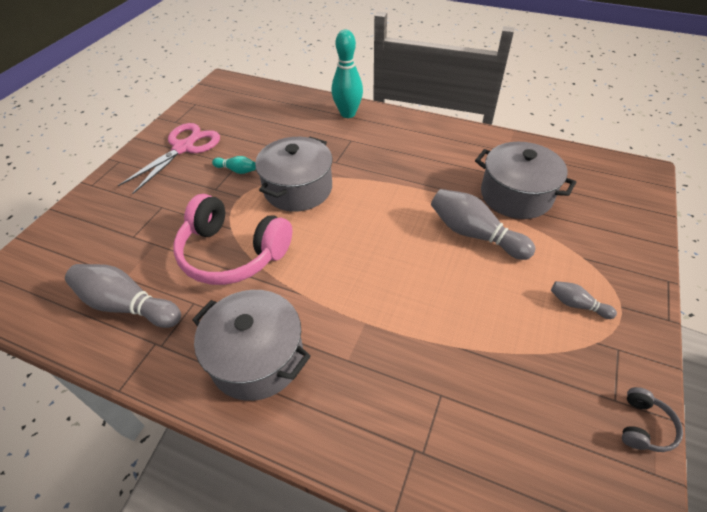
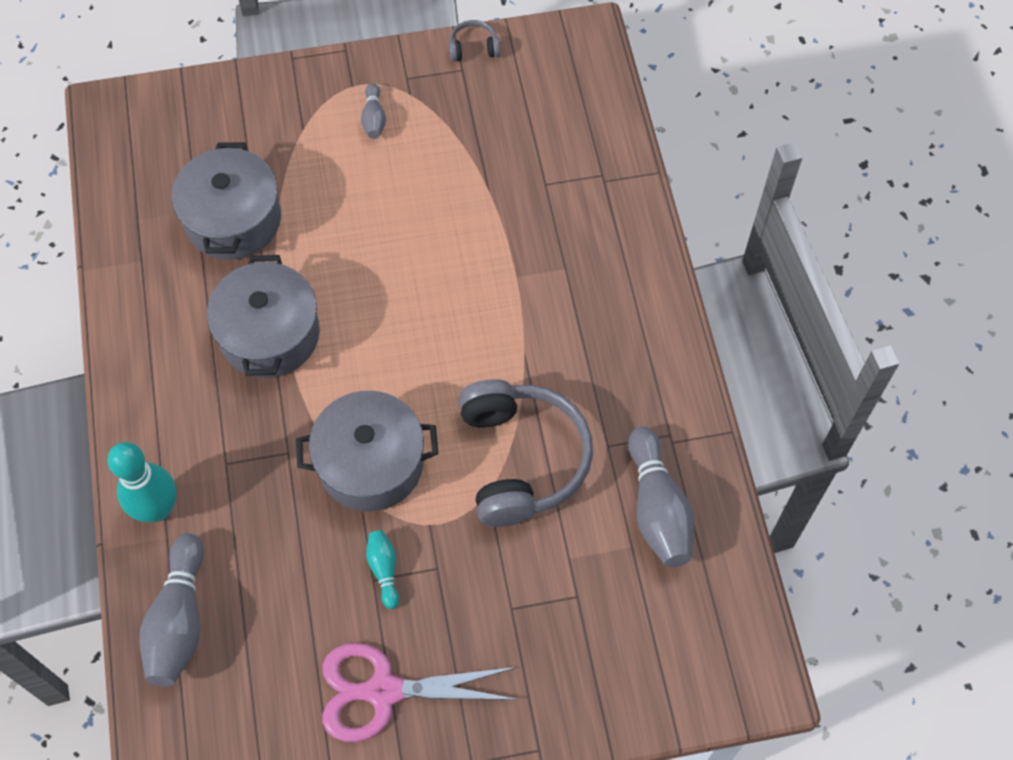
camera: 125 degrees left, 15 degrees up
(232, 253) = (521, 459): pink headphones -> grey headphones
(257, 358) = (618, 341): grey pot -> grey pot (269, 334)
(474, 234) = (329, 235): grey bowling pin -> grey bowling pin (179, 620)

